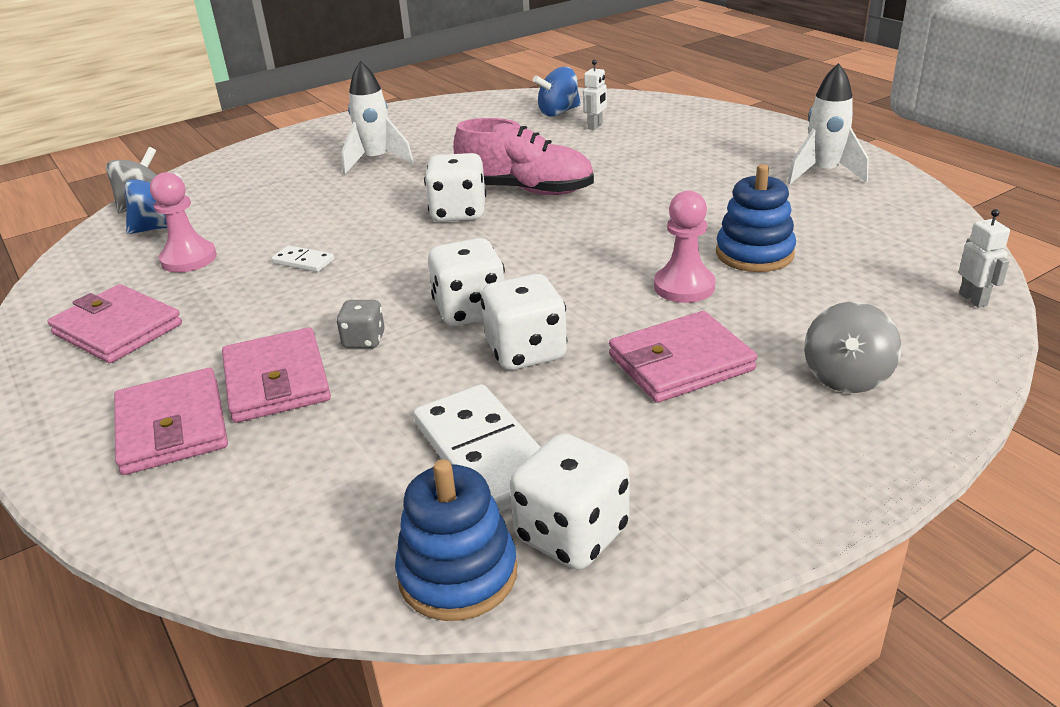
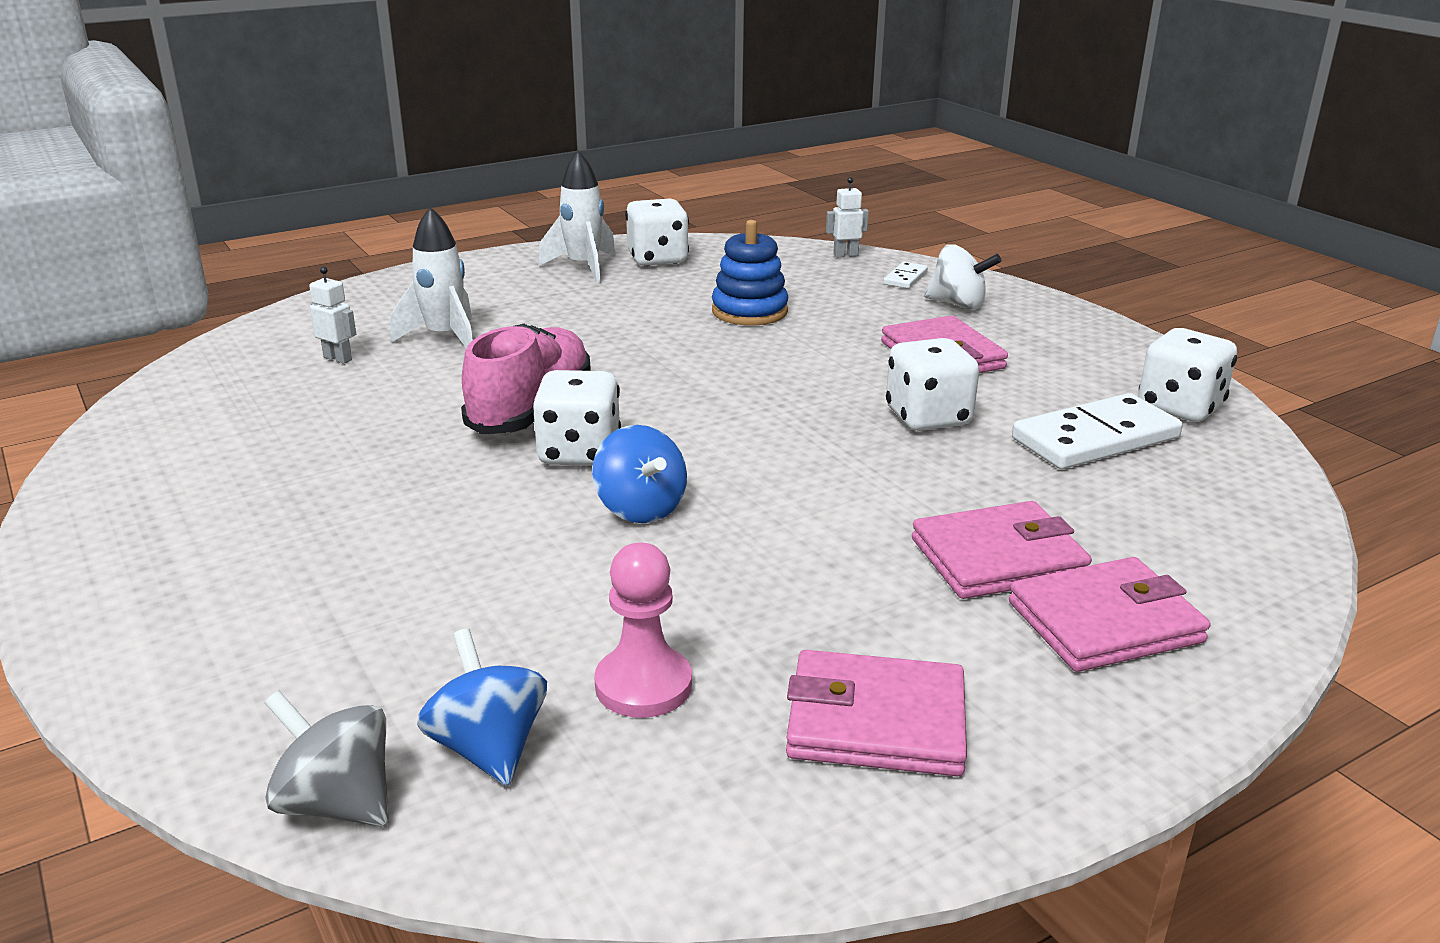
camera: 90 degrees left, 5 degrees down
(117, 329) = (876, 721): pink wallet -> pink wallet turned 60 degrees clockwise
(303, 261) = (688, 566): white domino -> white domino (905, 278)
(364, 340) = (907, 506): grey dice -> none
(376, 161) = (326, 525): white rocket -> white rocket (444, 338)
(458, 574) = (1245, 449): blue stacking toy -> none
(470, 311) = (844, 445): white dice -> white dice (657, 259)
(558, 112) = (254, 379): blue spinning top -> blue spinning top (640, 509)
(684, 287) = (808, 344): pink pawn -> none
(846, 377) = (958, 304): grey spinning top -> white spinning top

